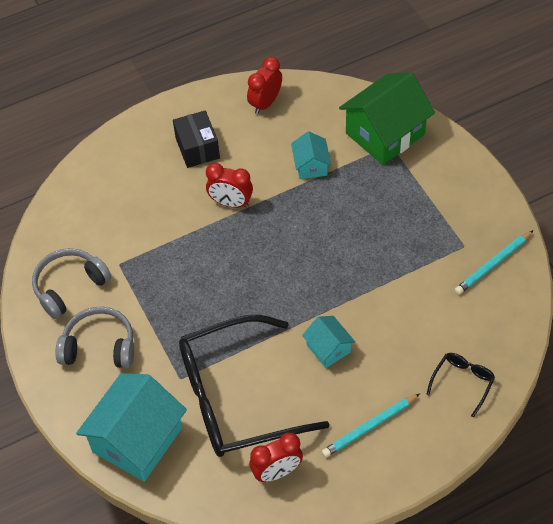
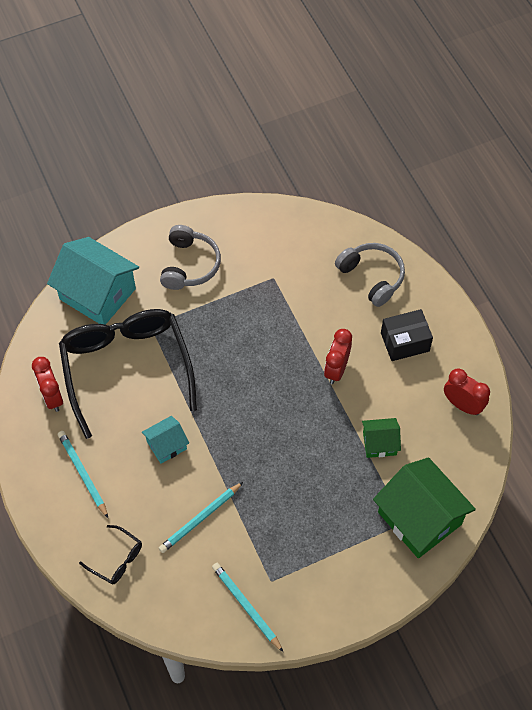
camera: 90 degrees right, 5 degrees up
(69, 286) = (252, 241): grey headphones -> grey headphones (372, 277)
(311, 165) = (379, 443): turquoise house -> green house
(408, 310) = (200, 519): none -> turquoise pencil

